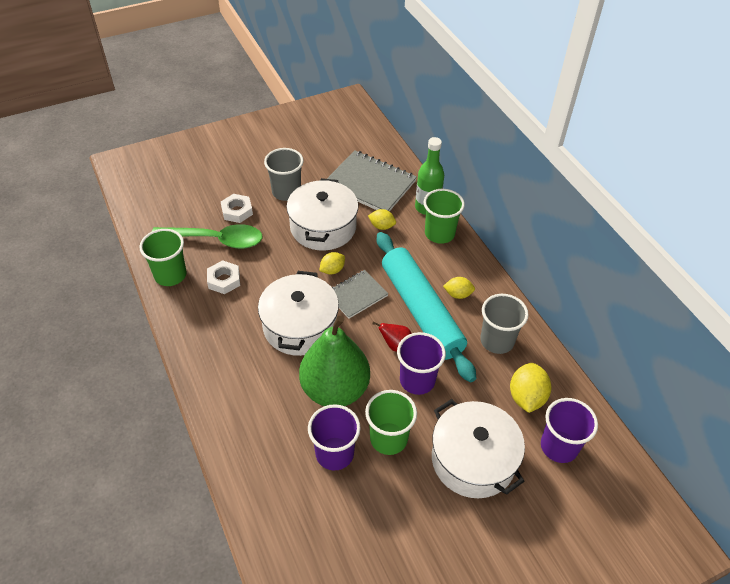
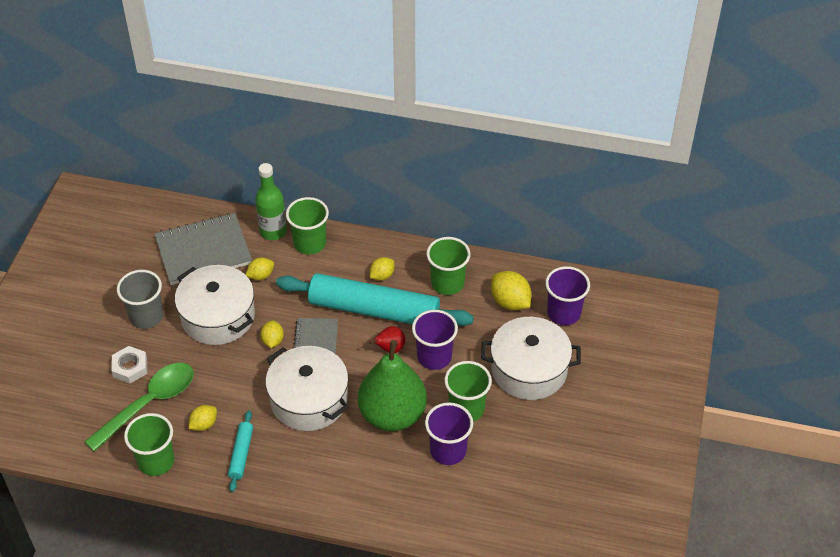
camera: 50 degrees left, 0 degrees up
(216, 318) = (241, 454): none -> turquoise rolling pin
(224, 280) = (204, 424): white nut -> yellow lemon
(497, 341) = (447, 283): grey cup -> green cup

